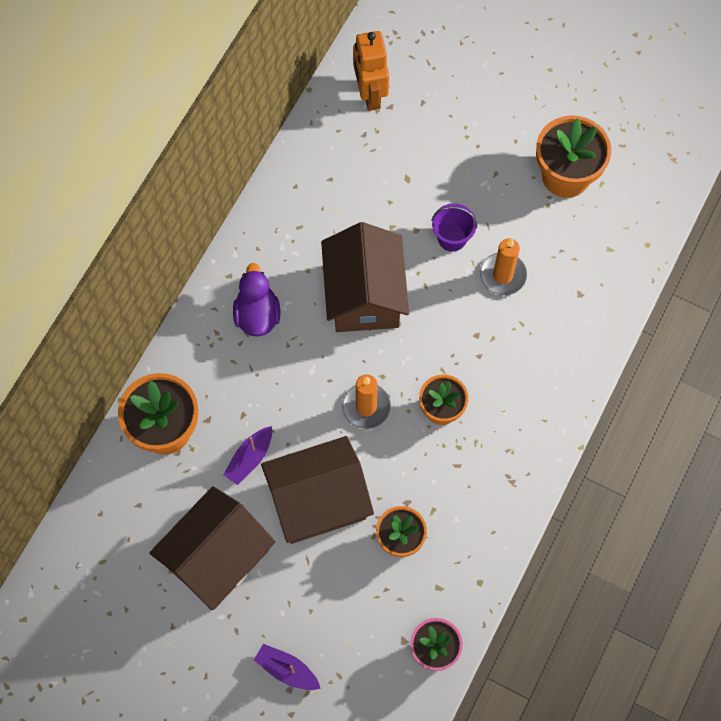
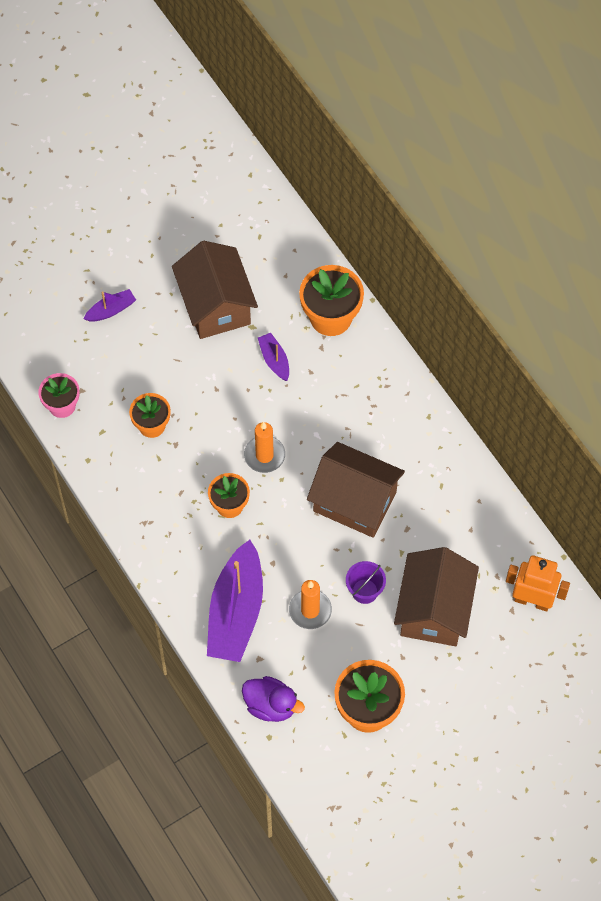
camera: 120 degrees right, 5 degrees down
(257, 315) = (384, 420): purple duck -> purple duck (271, 705)
(318, 501) = (214, 388): brown house -> brown house (434, 610)
(548, 340) = (236, 612): none -> purple boat

